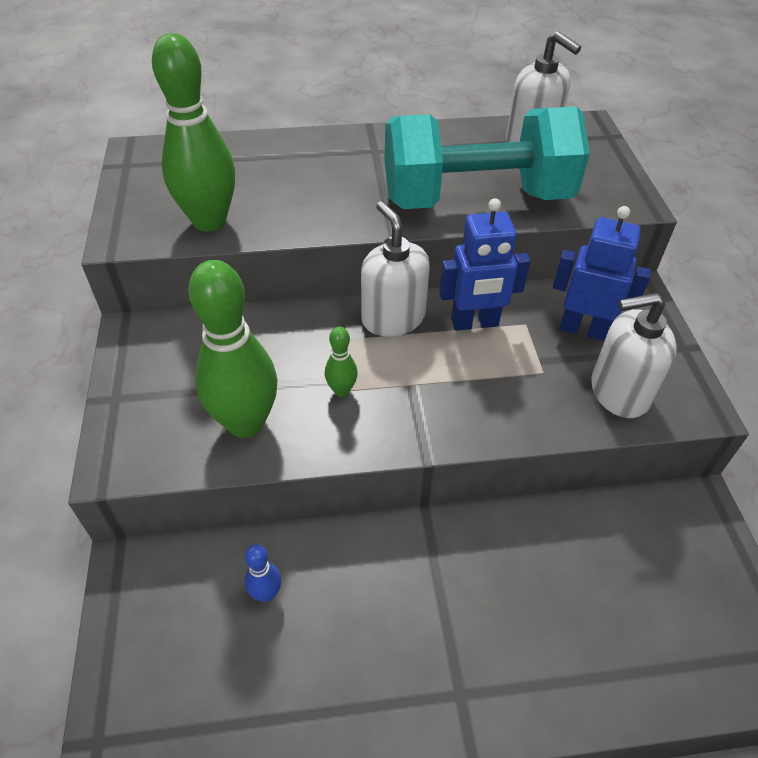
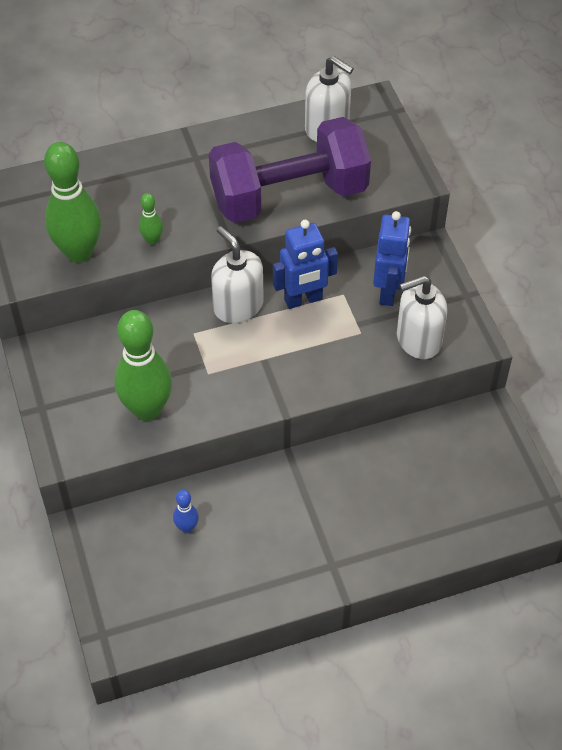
camera: 10 degrees left, 5 degrees up
(341, 390) = (212, 373): green bowling pin -> green bowling pin (152, 240)
(476, 198) = (289, 196): turquoise dumbbell -> purple dumbbell
(583, 329) = (388, 291): blue robot -> blue robot turned 90 degrees clockwise

